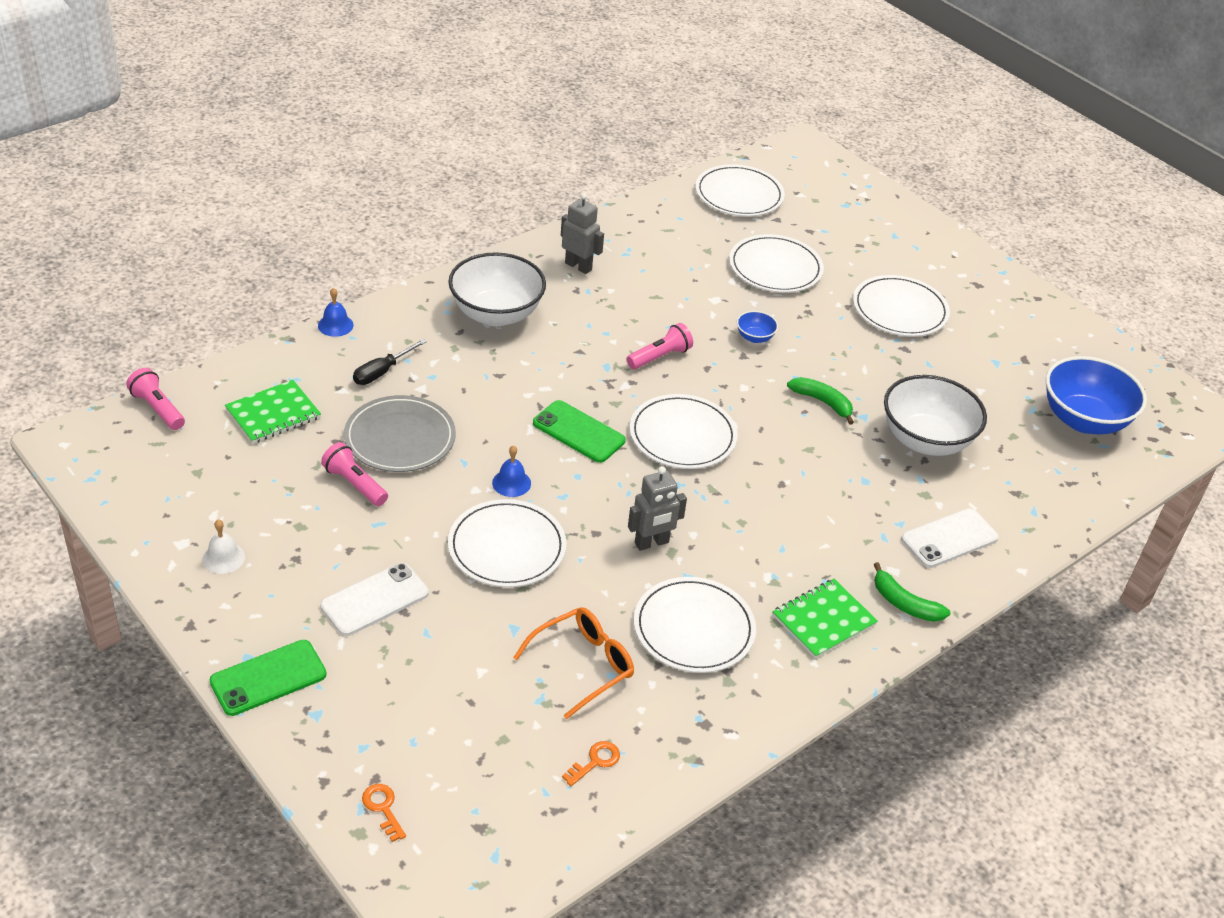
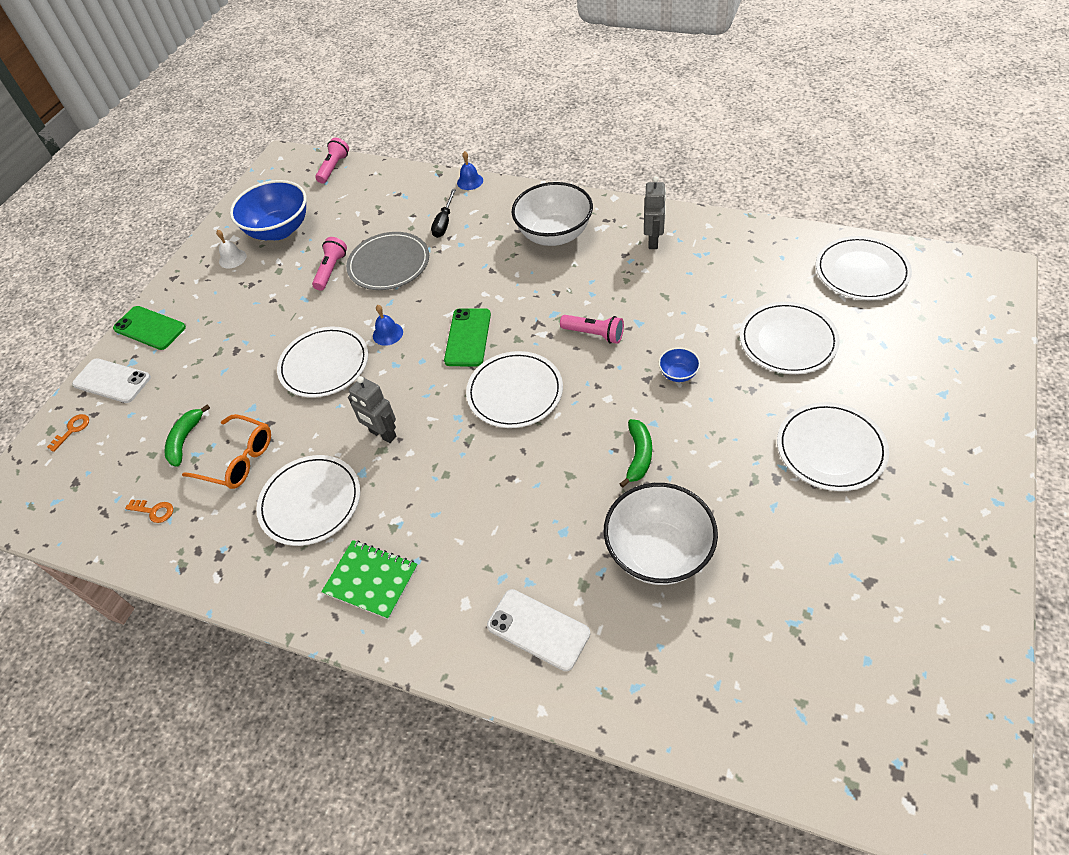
camera: 70 degrees right, 10 degrees up
(273, 414) = (366, 206): green notebook -> none
(375, 600) = (237, 334): white phone -> white phone (112, 381)
(382, 372) = (444, 223): black screwdriver -> black screwdriver turned 90 degrees counterclockwise
(904, 603) = (429, 630): green banana -> green banana (185, 440)
(1083, 420) = (824, 678): blue bowl -> blue bowl (279, 230)

